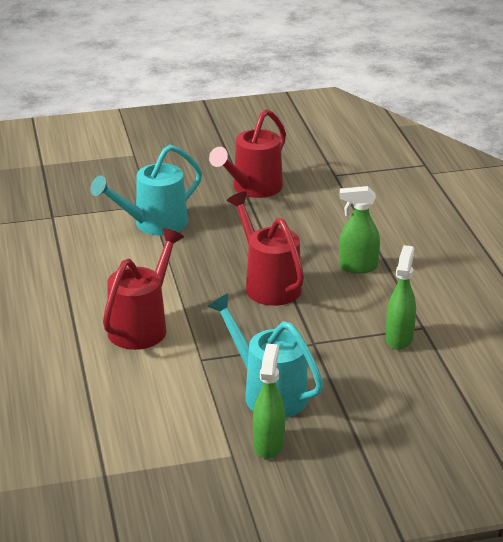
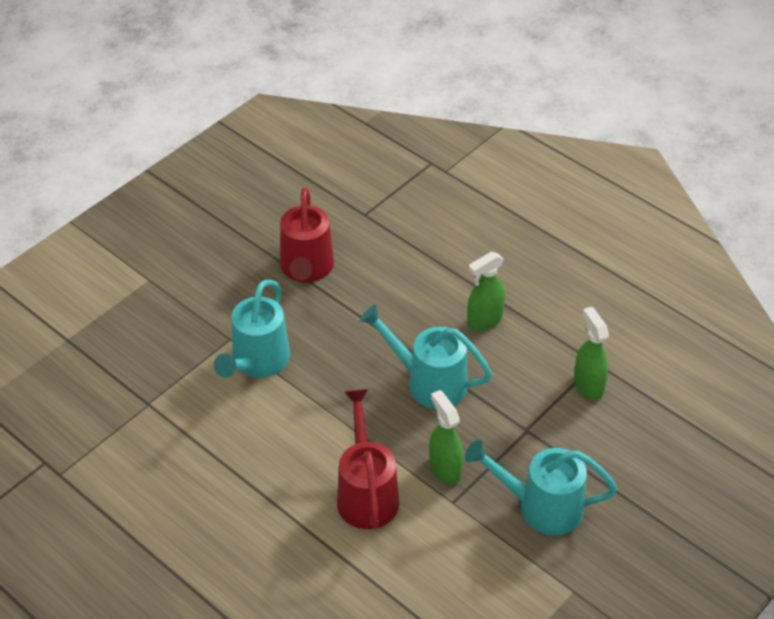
camera: 35 degrees left, 15 degrees up
(268, 284) = (428, 382): red watering can -> turquoise watering can
(268, 444) = (590, 562): green spray bottle -> green spray bottle (445, 469)

